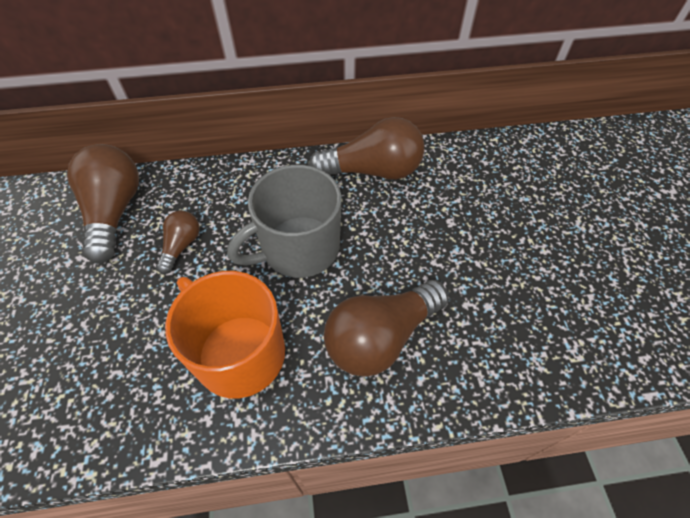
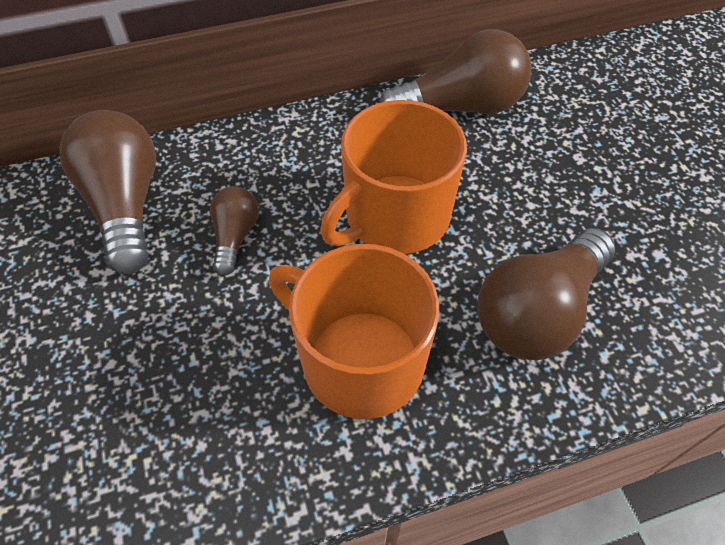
camera: 10 degrees left, 0 degrees up
(298, 248) = (395, 217): grey mug -> orange mug

